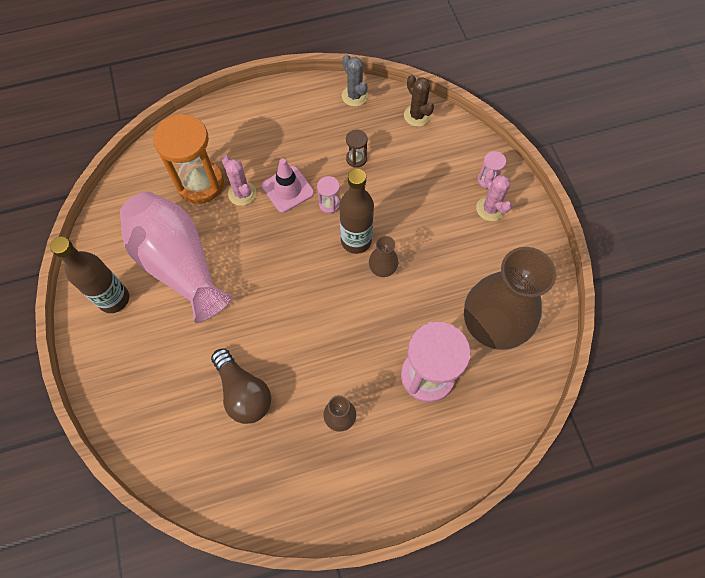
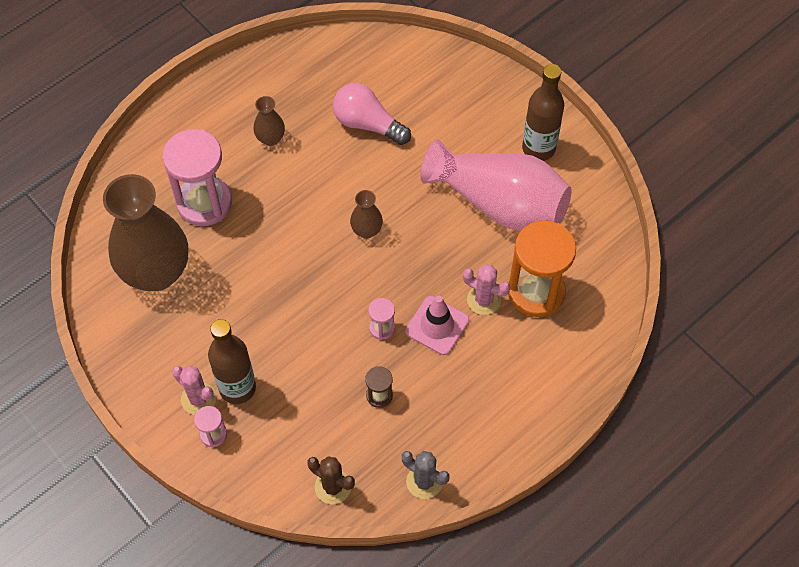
camera: 155 degrees right, 5 degrees down
(243, 392) = (367, 124): brown light bulb -> pink light bulb
(356, 241) = (333, 300): brown bottle -> brown bottle (237, 388)
(382, 269) = (291, 282): brown vase -> brown vase (366, 230)

